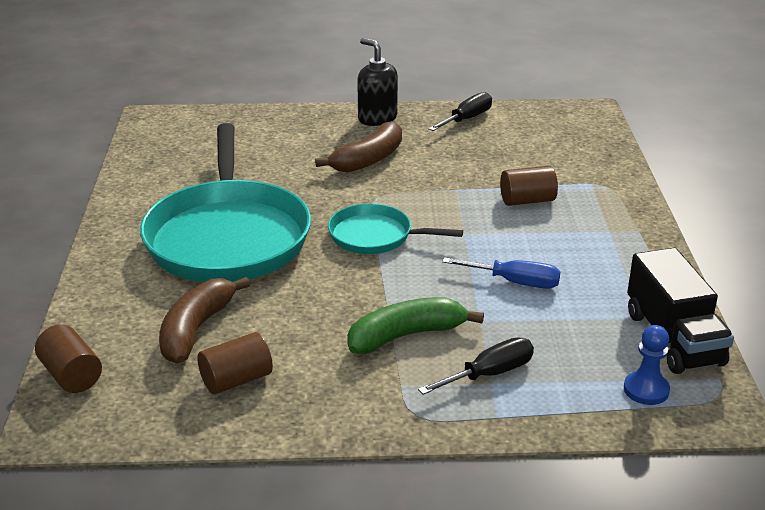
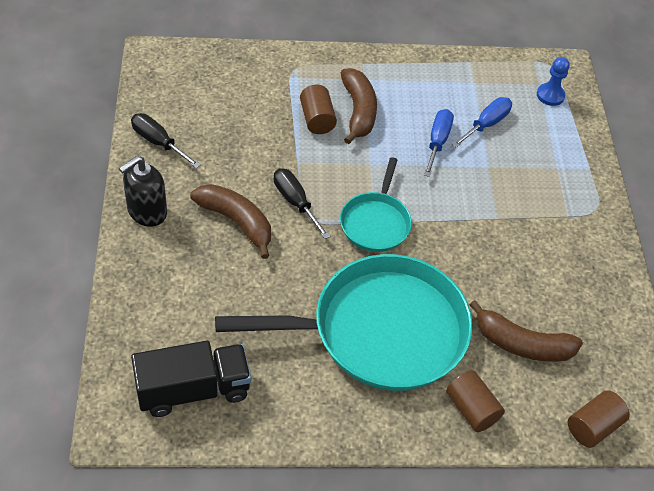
camera: 95 degrees left, 20 degrees up
(236, 380) = (579, 312): brown cylinder -> brown cylinder (471, 409)
(406, 335) = (511, 209): green banana -> none
(489, 374) = (547, 168): black screwdriver -> black screwdriver (295, 202)
(550, 227) = (358, 111): none -> brown banana
(560, 324) = (486, 124): none -> blue screwdriver
(673, 338) = (495, 72): black truck -> black truck (193, 390)

